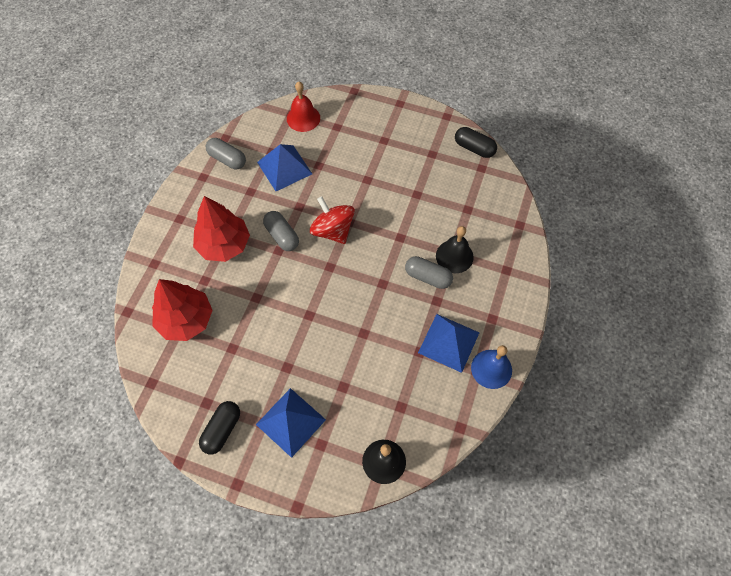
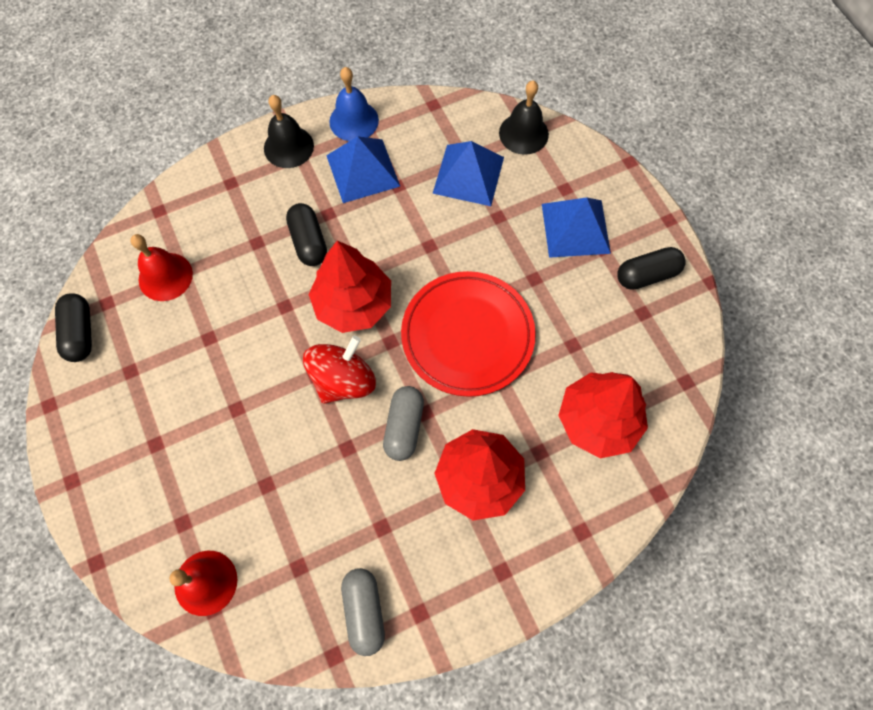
camera: 135 degrees left, 5 degrees up
(284, 168) = (309, 522): blue pyramid -> blue pyramid (468, 175)
(293, 303) = (467, 335): none -> red plate
(333, 230) = (343, 380): red spinning top -> red spinning top turned 150 degrees counterclockwise
(368, 267) = (353, 304): none -> red tree
(428, 277) = (309, 242): grey capsule -> black capsule
(454, 256) = (259, 238): black bell -> black bell (288, 147)
(472, 200) = (165, 276): none -> red bell

